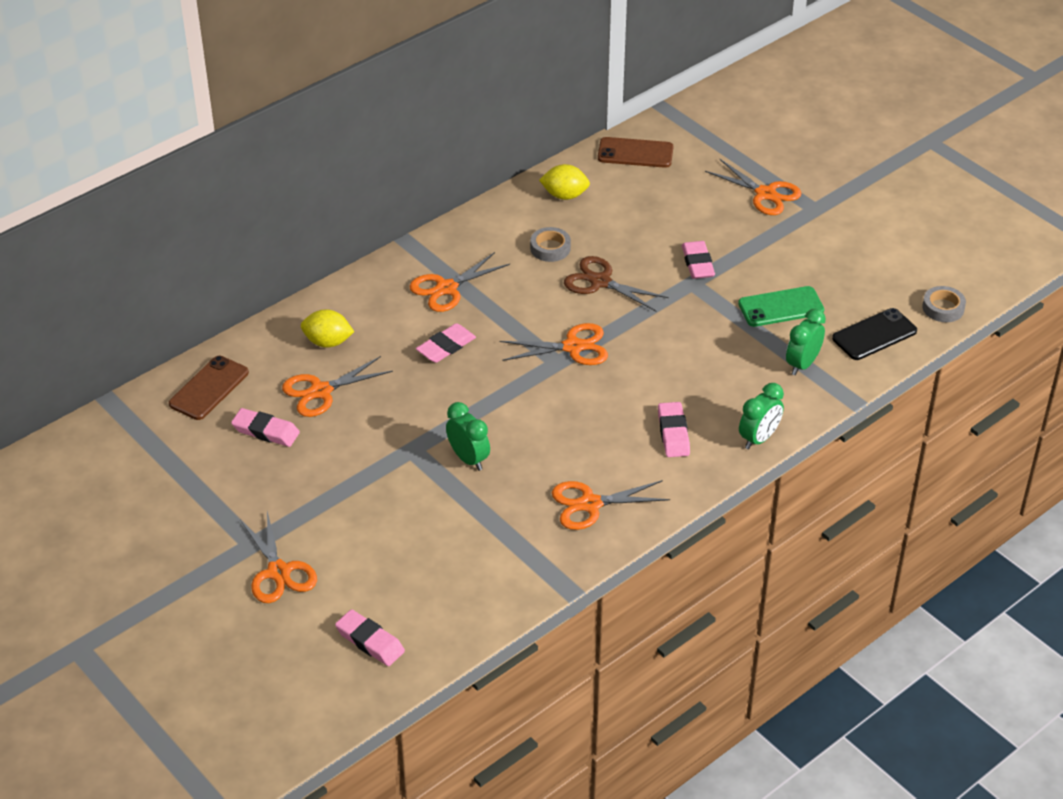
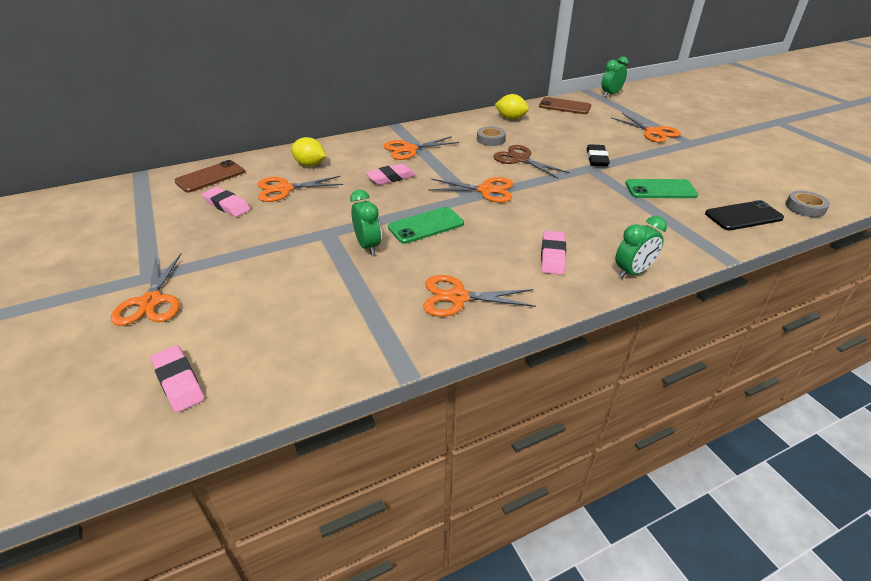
camera: 15 degrees right, 5 degrees down
(521, 417) = (426, 225): none -> green phone
(697, 263) = (596, 159): pink eraser -> black eraser
(802, 364) = (677, 226): green clock -> green clock (610, 94)

